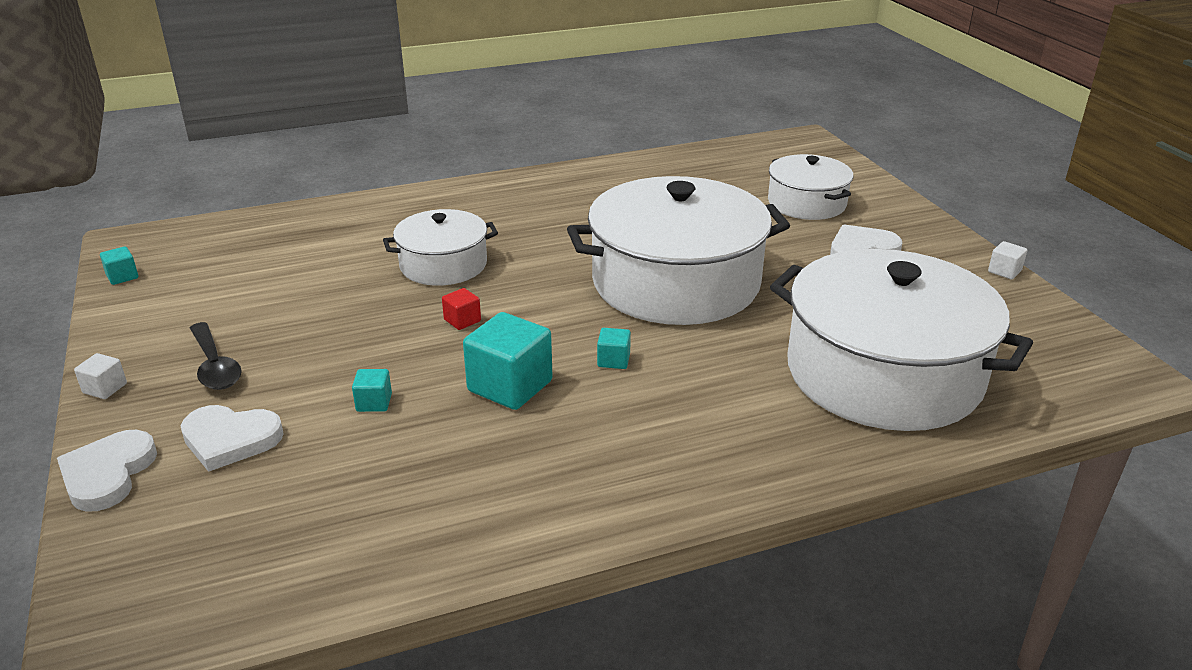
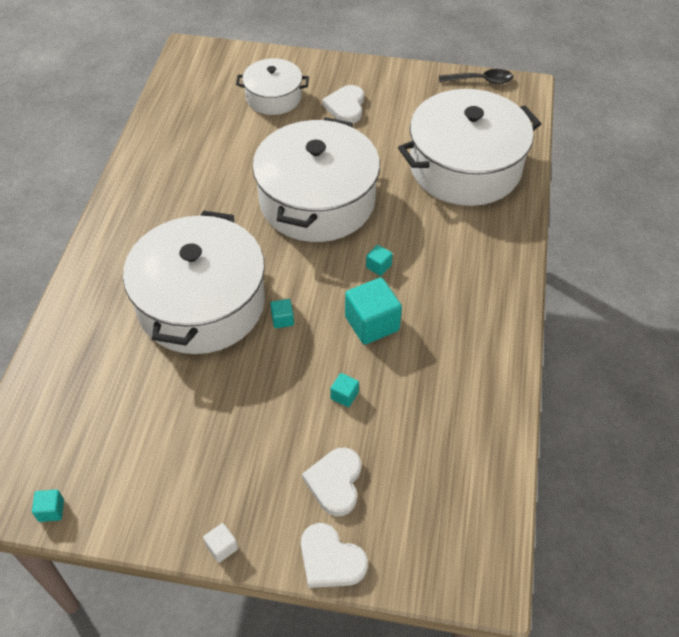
camera: 60 degrees left, 20 degrees up
(215, 366) = (239, 473): black spoon -> black spoon (480, 81)
(230, 439) = (335, 482): white heart -> white heart turned 150 degrees clockwise
(443, 265) = (201, 303): white pot -> white pot, size x1.87
(462, 320) = (282, 319): red cube -> turquoise cube
(1004, 271) = (410, 69): white cube -> none

